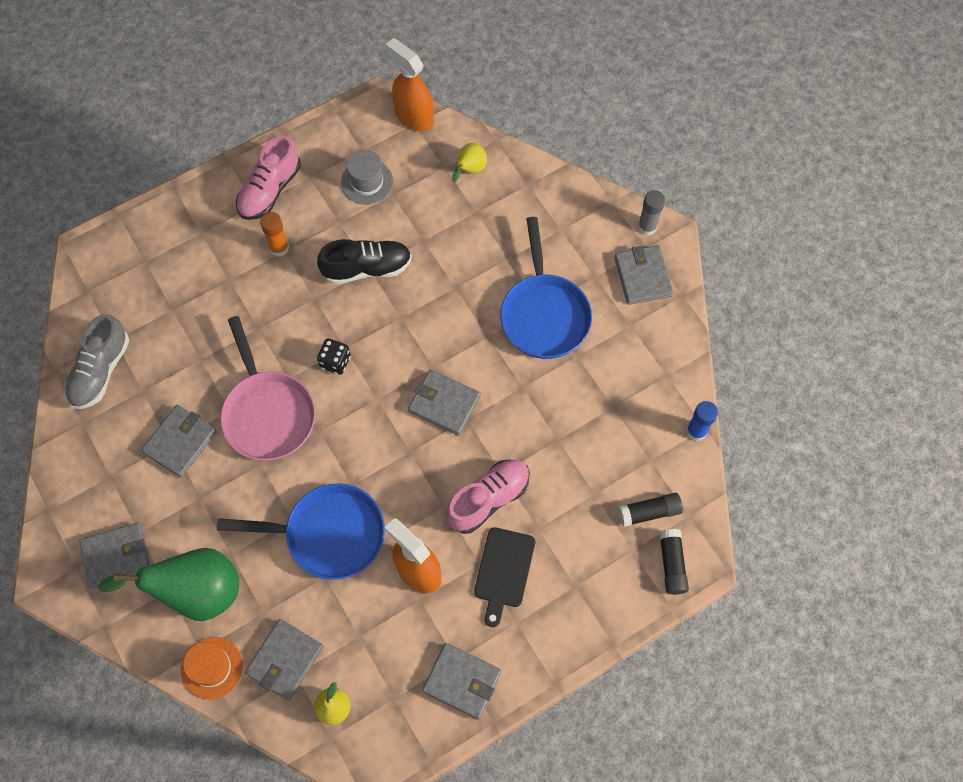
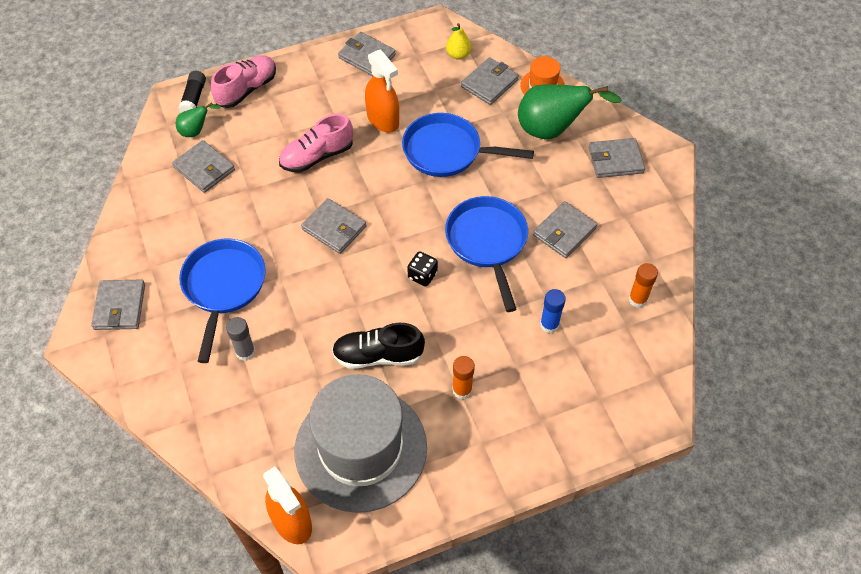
camera: 170 degrees left, 10 degrees down
(100, 371) = (637, 299): grey shoe -> orange glue stick
(267, 413) = (487, 243): pink pan -> blue pan
(270, 190) = (465, 456): pink shoe -> pink shoe (247, 89)
(367, 182) = (360, 448): grey hat -> grey hat, size x2.33
(469, 170) = (249, 444): yellow pear -> none
(503, 571) = (319, 111): black cutting board -> none
(618, 458) = (204, 168): none -> grey wallet
(647, 227) = (93, 353): grey glue stick -> grey glue stick (245, 352)
(649, 512) = (196, 131): black glue stick -> green pear
(696, 431) = (133, 178): blue glue stick -> blue glue stick (549, 325)

